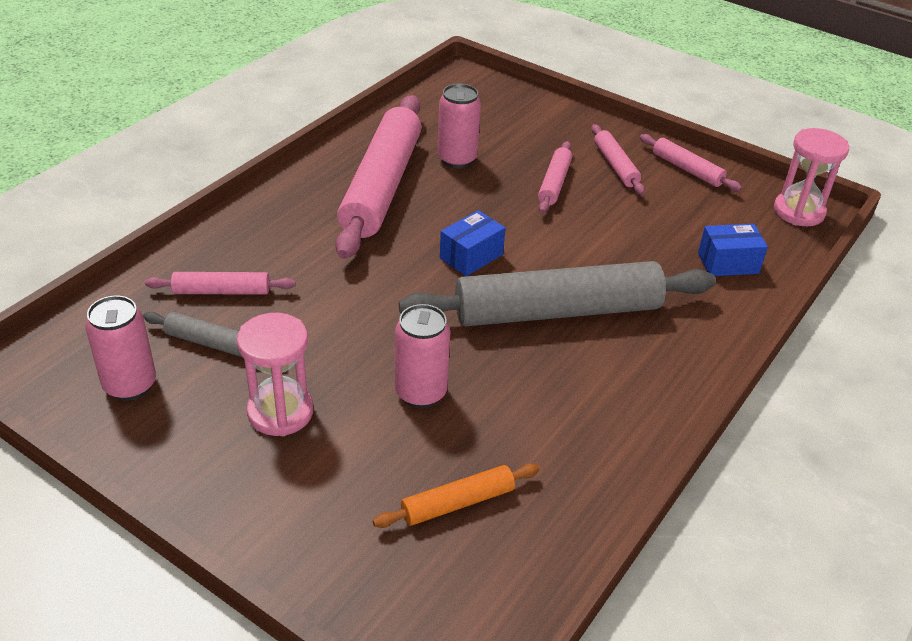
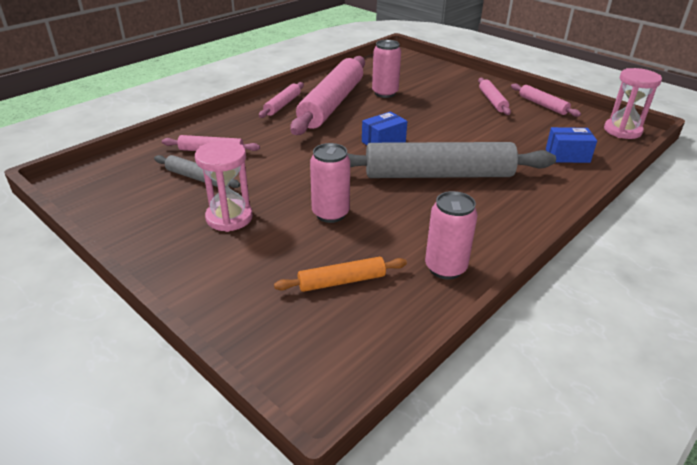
camera: 10 degrees right, 5 degrees down
(130, 385) = (134, 196): pink can -> pink can (445, 268)
(554, 183) = (448, 108): pink rolling pin -> pink rolling pin (282, 105)

